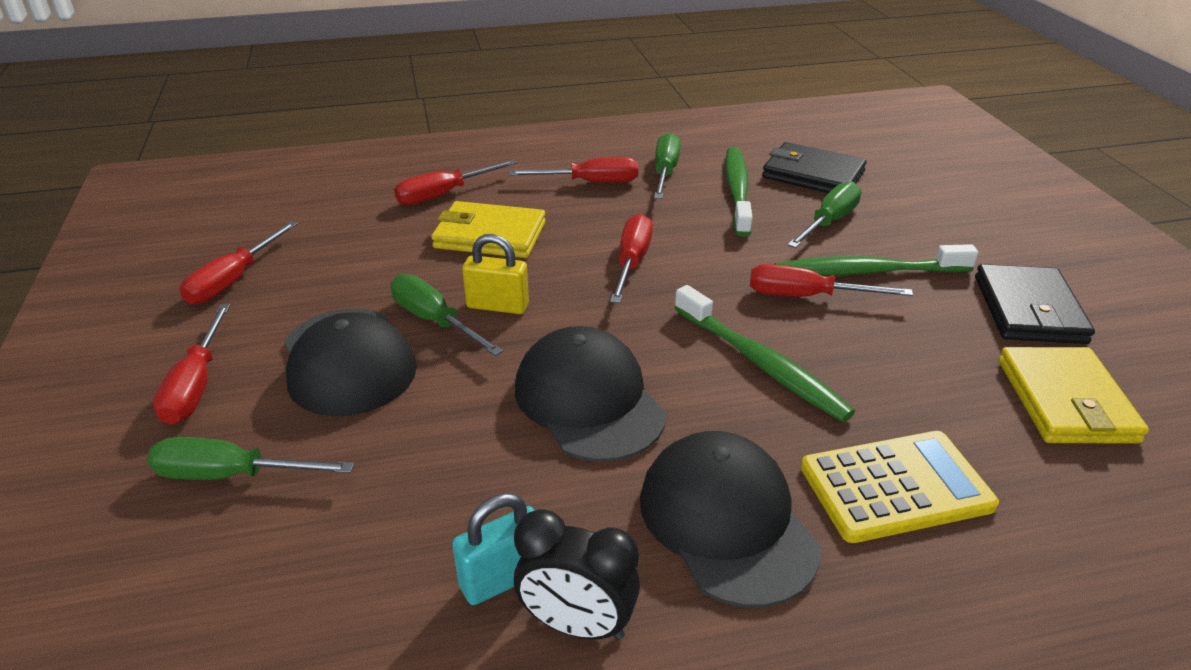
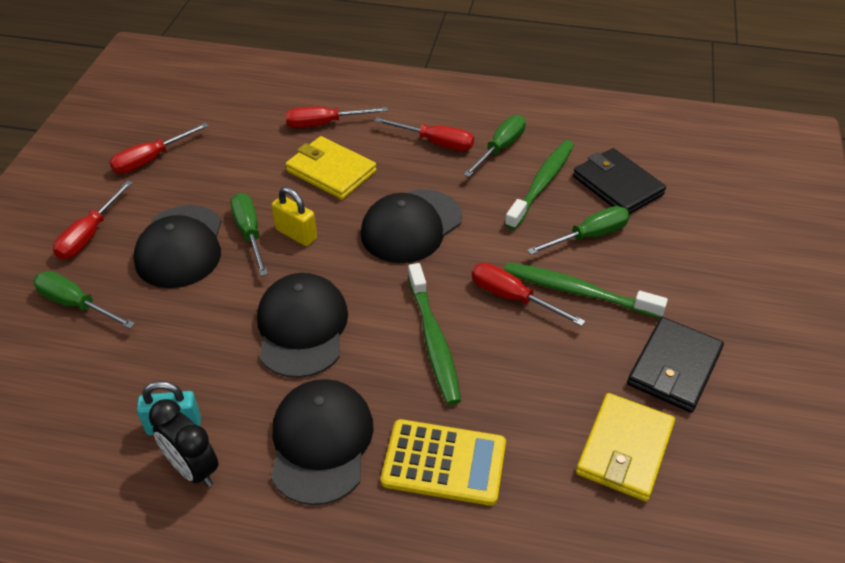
camera: 25 degrees right, 10 degrees up
(631, 262) = (411, 226): red screwdriver -> black cap

